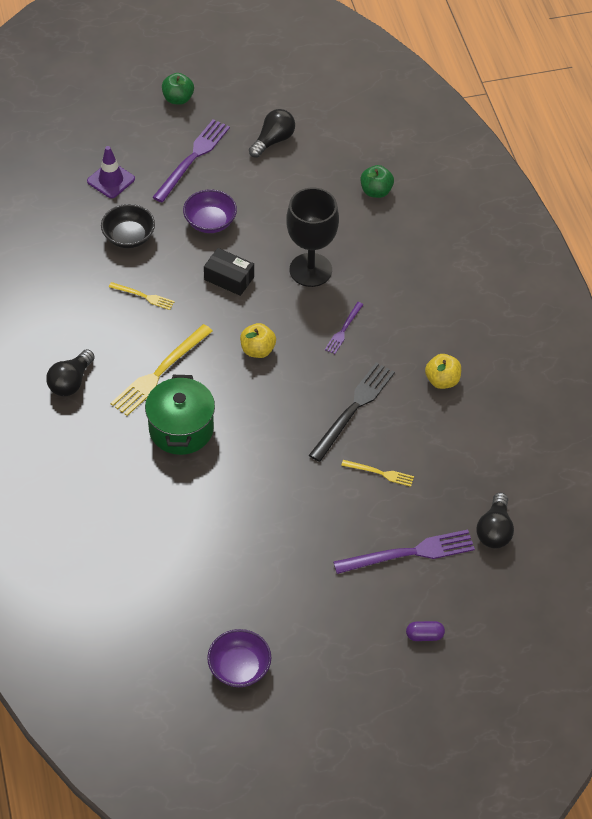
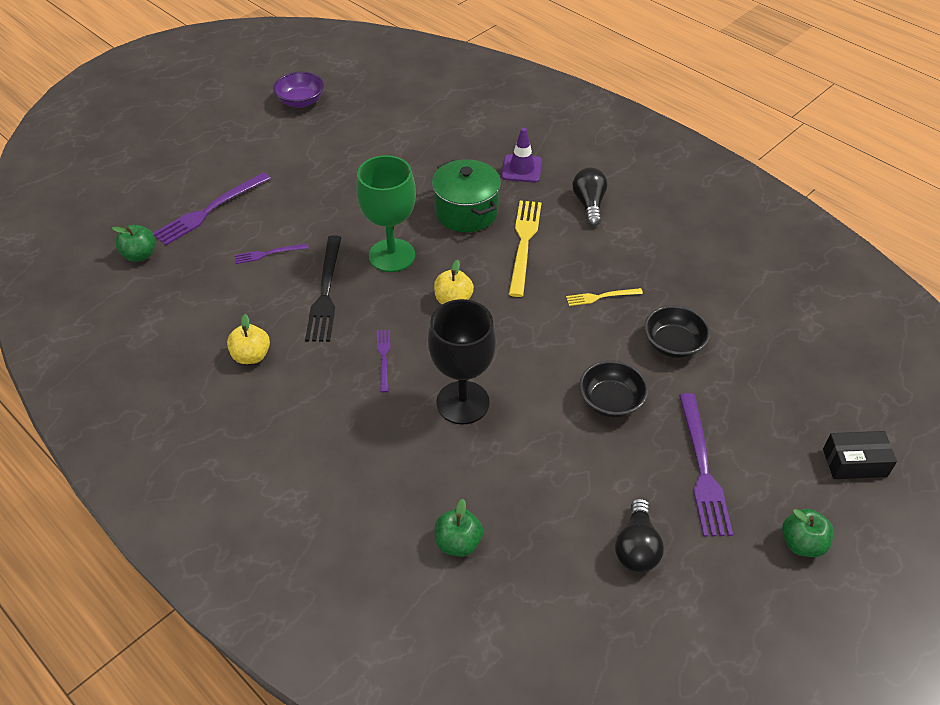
camera: 150 degrees right, 5 degrees down
(111, 180) = (756, 394): purple traffic cone -> purple traffic cone (521, 169)
(210, 222) = (611, 401): purple bowl -> black bowl
(229, 278) = (538, 352): black box -> black box (854, 462)
(277, 417) = (392, 255): none -> green goblet
(380, 473) = (268, 253): yellow fork -> purple fork
(424, 635) = (170, 167): purple capsule -> none
(494, 530) = (140, 255): black light bulb -> green apple

